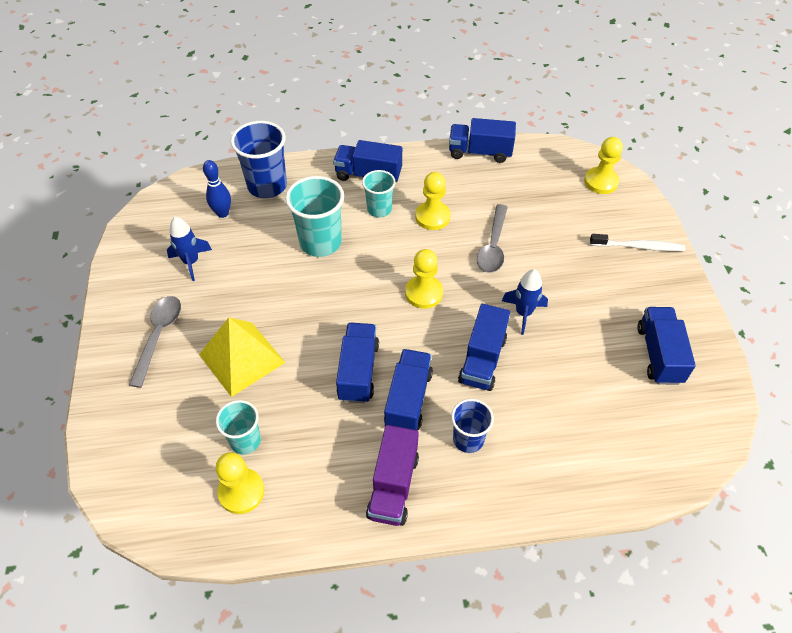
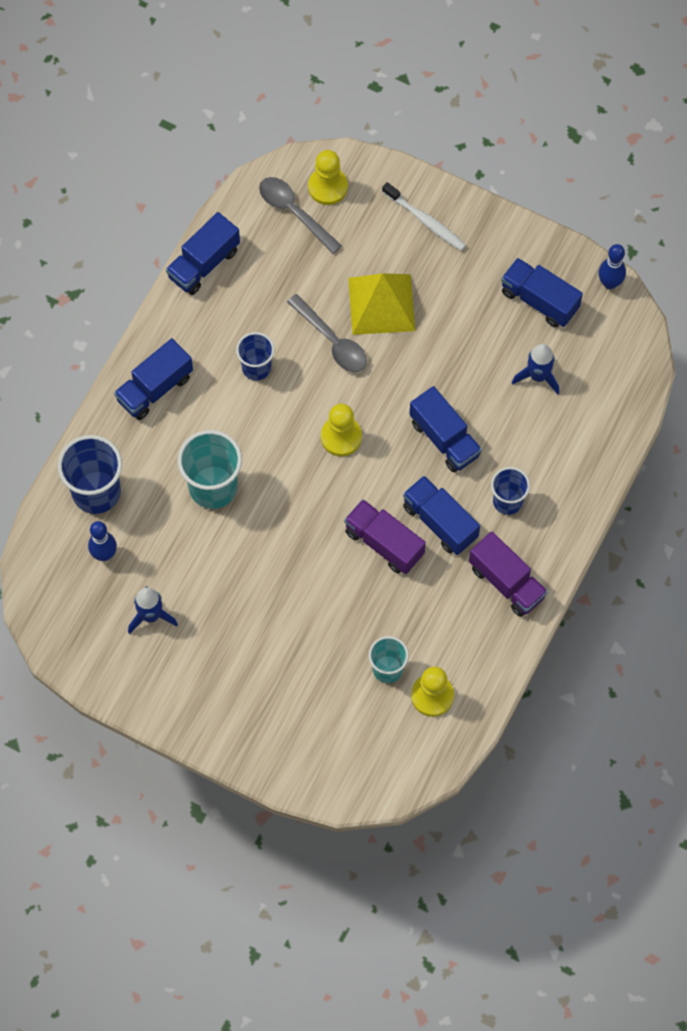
camera: 55 degrees left, 15 degrees up
(159, 336) = (224, 686): grey spoon -> grey spoon (294, 212)
(241, 358) = (301, 629): yellow pyramid -> yellow pyramid (381, 304)
(358, 371) = (384, 543): blue truck -> purple truck
(379, 209) = (210, 408): turquoise cup -> none
(432, 217) = (256, 368): yellow pawn -> blue cup
(523, 313) = (423, 372): blue rocket -> blue rocket (538, 376)
(638, 247) = (425, 221): white toothbrush -> white toothbrush turned 90 degrees clockwise
(727, 396) = (609, 283): none -> blue bowling pin

